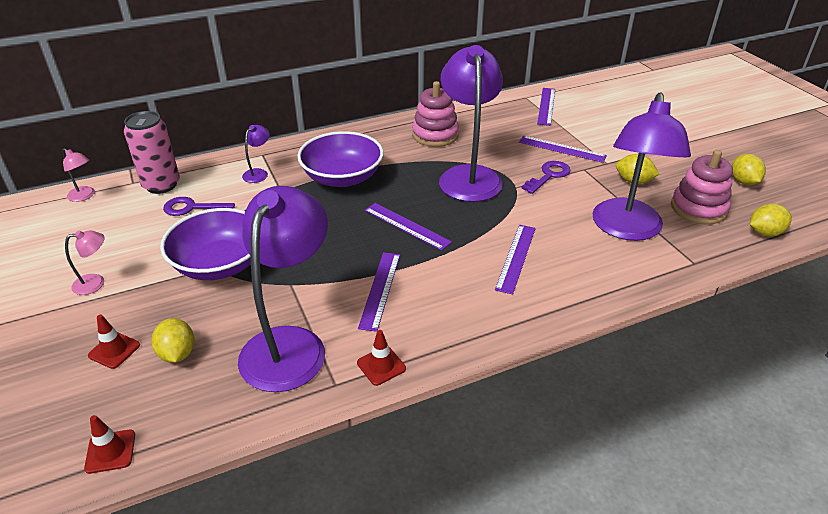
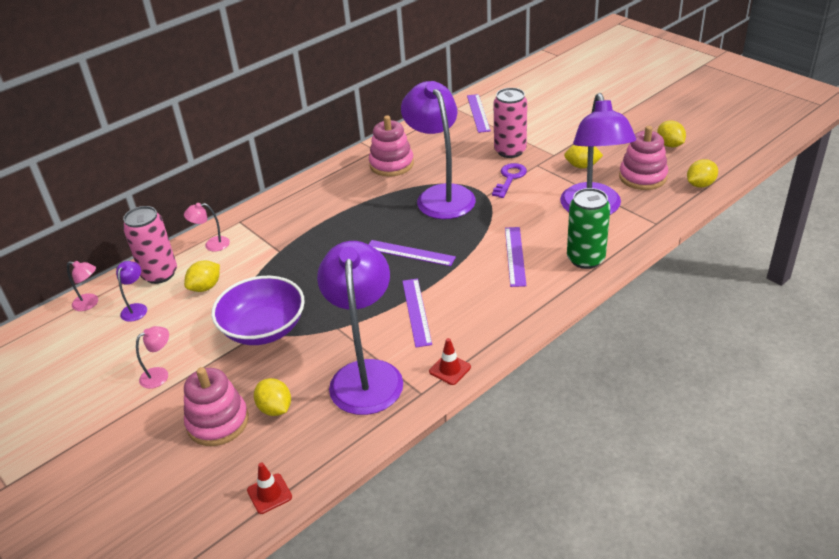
camera: 15 degrees left, 0 degrees up
(114, 350) = (218, 422): red traffic cone -> pink stacking toy
(193, 208) = (205, 287): purple key -> yellow lemon
(224, 169) = (212, 244): none -> pink lamp
(258, 173) = (247, 240): purple lamp -> purple lamp (136, 308)
(342, 178) = (328, 225): purple bowl -> none
(562, 149) = (510, 151): purple ruler -> pink can
(594, 282) = (585, 259): none -> green can

